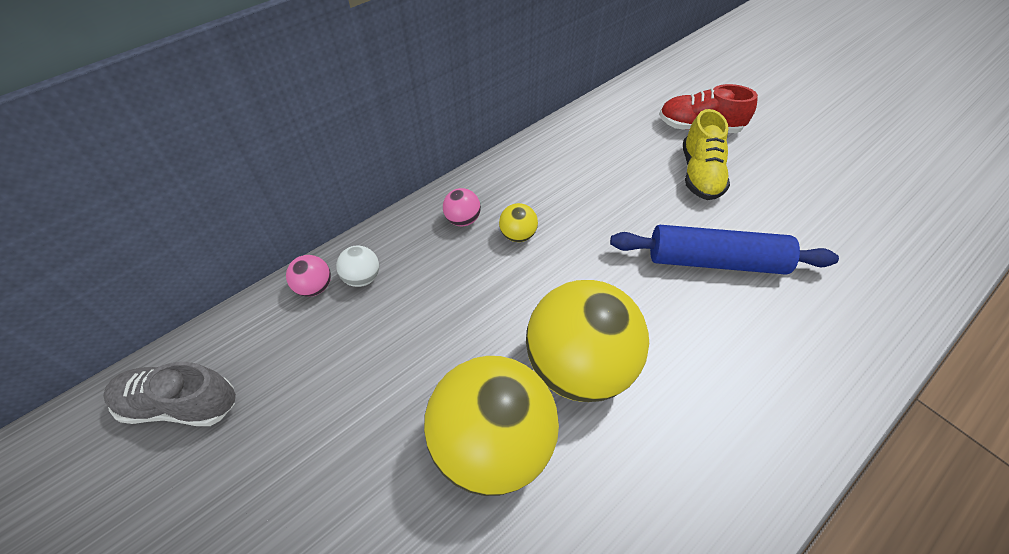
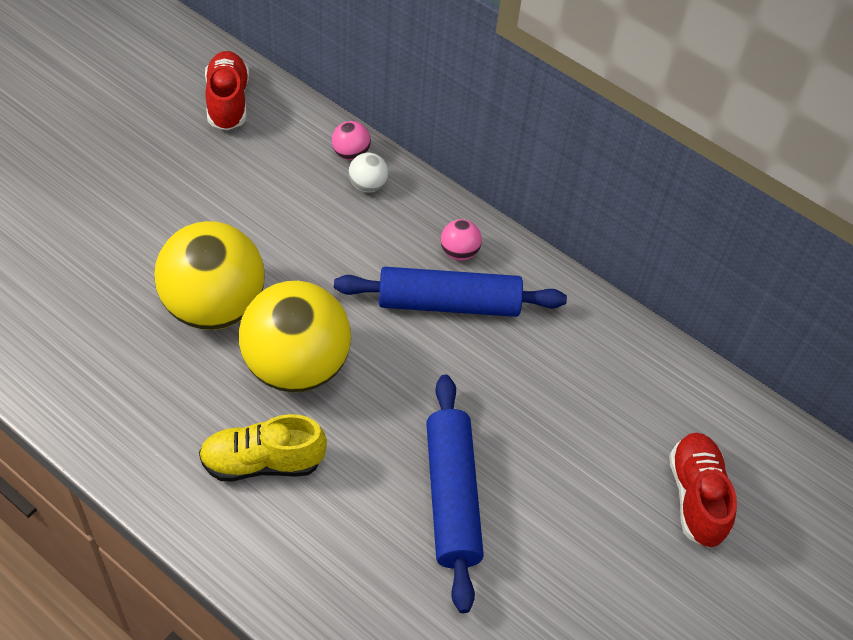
camera: 75 degrees right, 0 degrees up
(181, 404) = (227, 102): grey shoe -> red shoe
(518, 235) = (449, 303): yellow ball -> blue rolling pin
(700, 174) = (597, 491): yellow shoe -> yellow shoe (262, 462)

